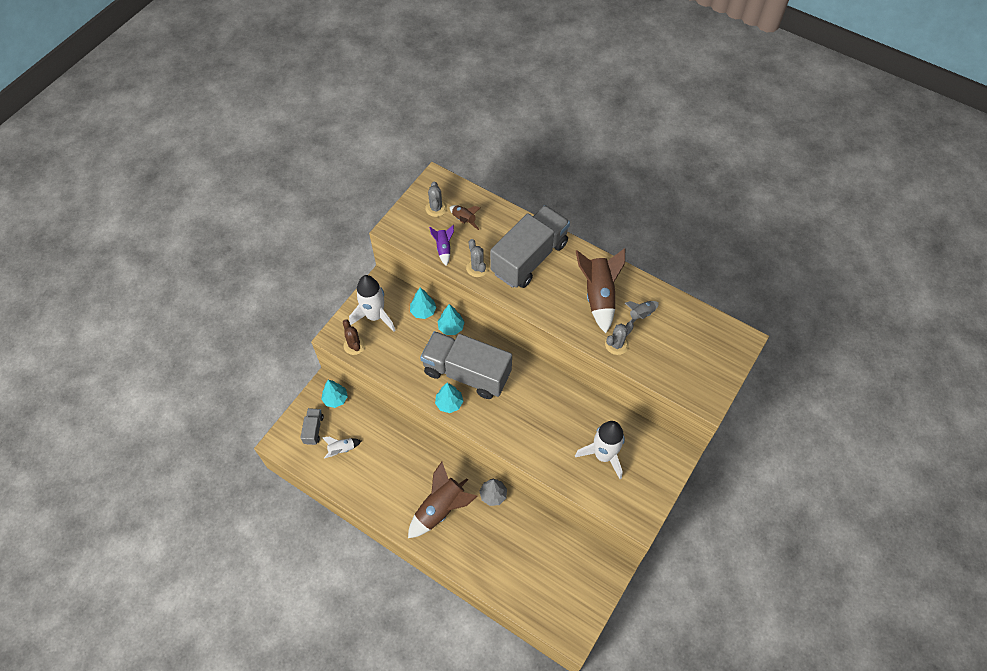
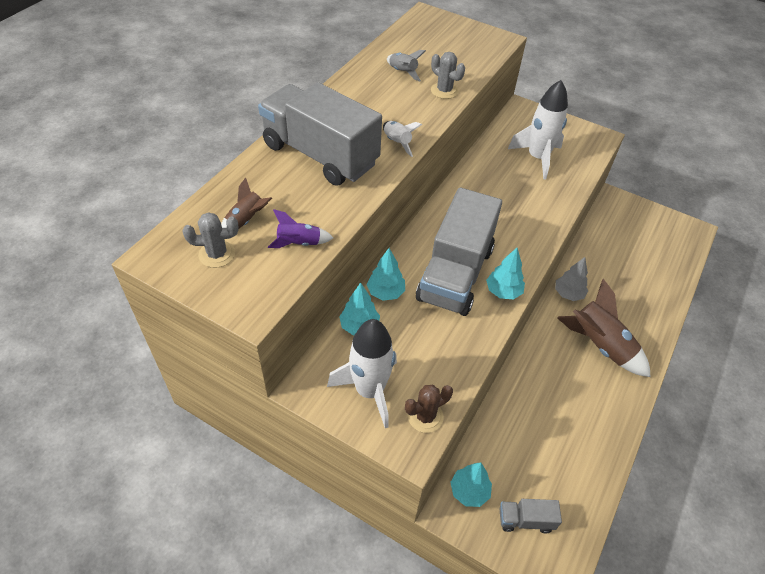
camera: 95 degrees left, 10 degrees down
(341, 449) = (549, 473): white rocket -> white rocket (397, 143)
(477, 268) = (336, 205): grey cactus -> none
(599, 296) = (378, 100): brown rocket -> none

